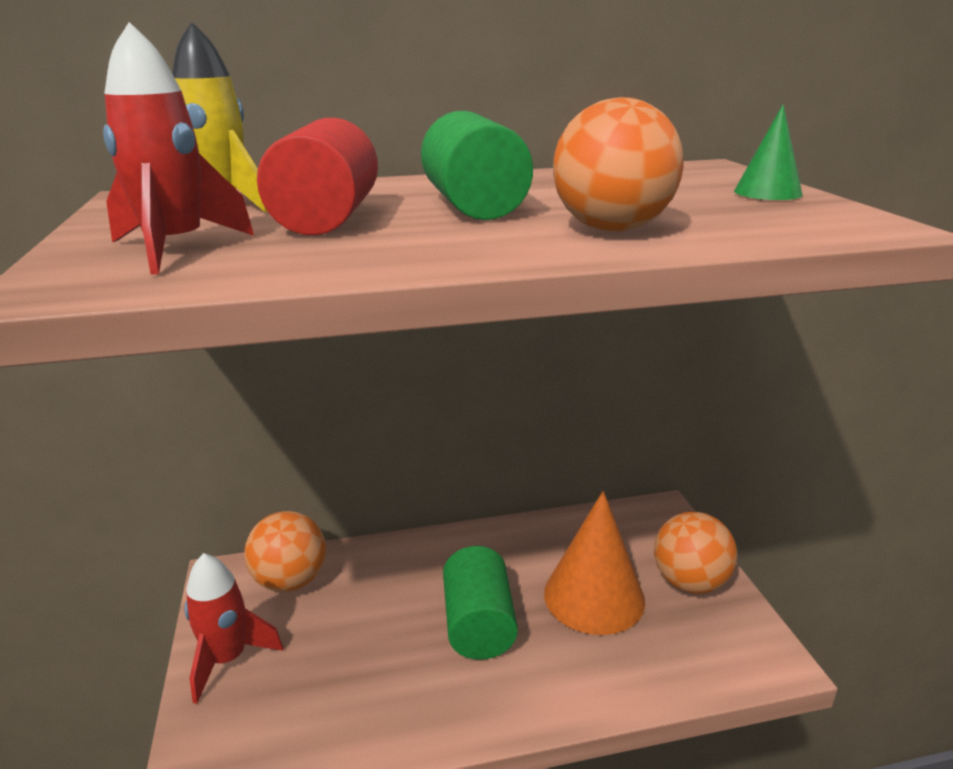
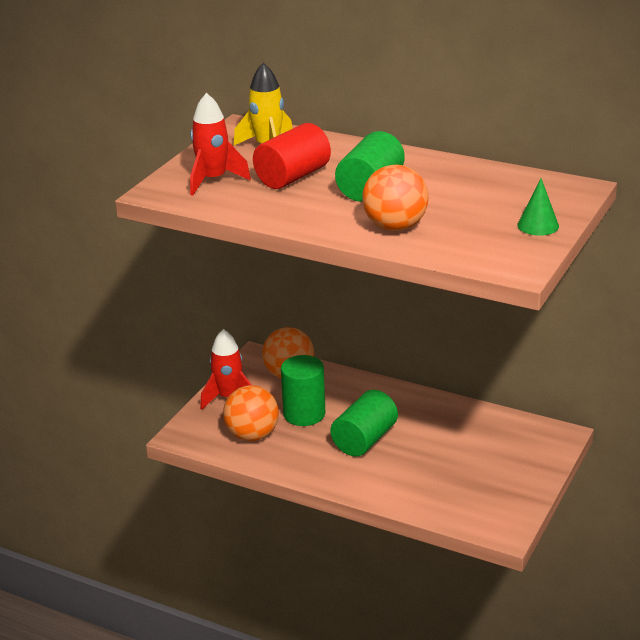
camera: 40 degrees right, 5 degrees up
(363, 628) = (304, 414): none -> green cylinder
(594, 596) = (445, 457): orange cone -> none
(690, 582) = (514, 477): orange ball -> orange ball (252, 435)

